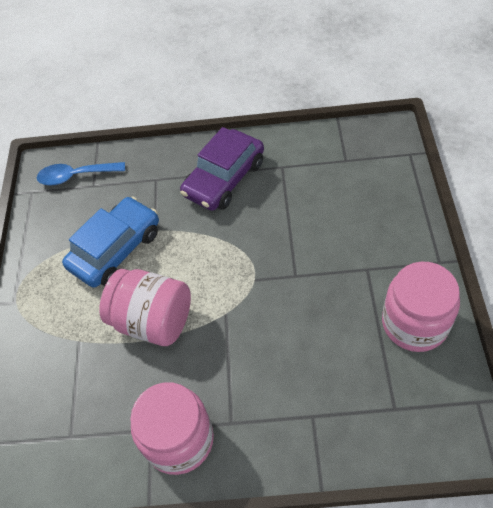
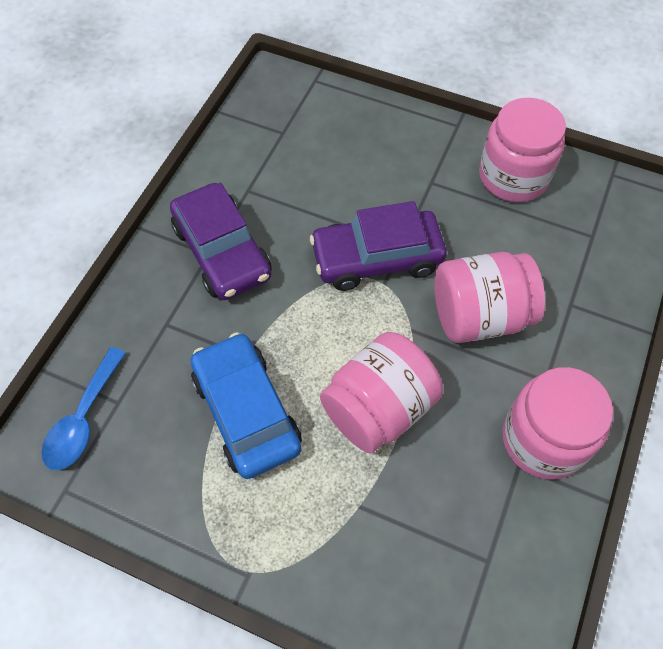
camera: 70 degrees left, 5 degrees up
(262, 353) = (479, 316): none -> pink jar
(273, 265) = (377, 258): none -> purple car

